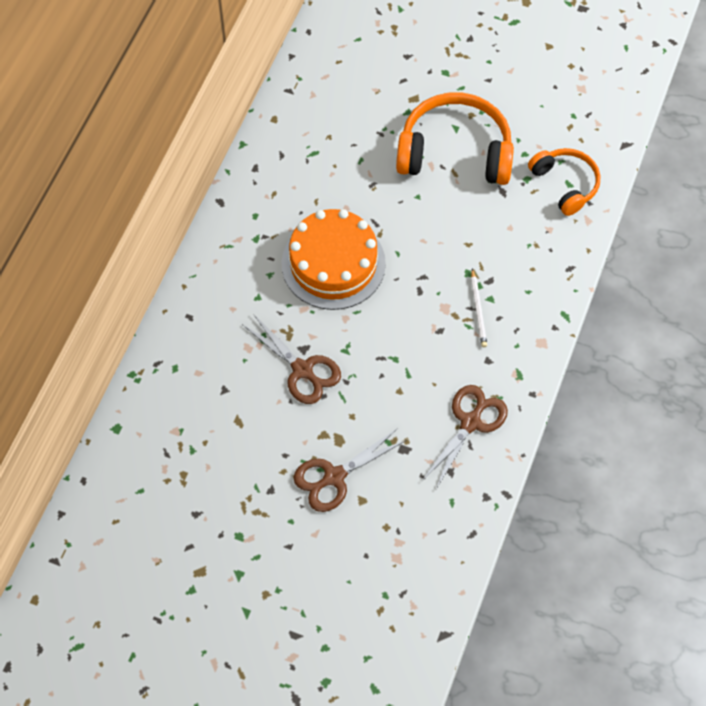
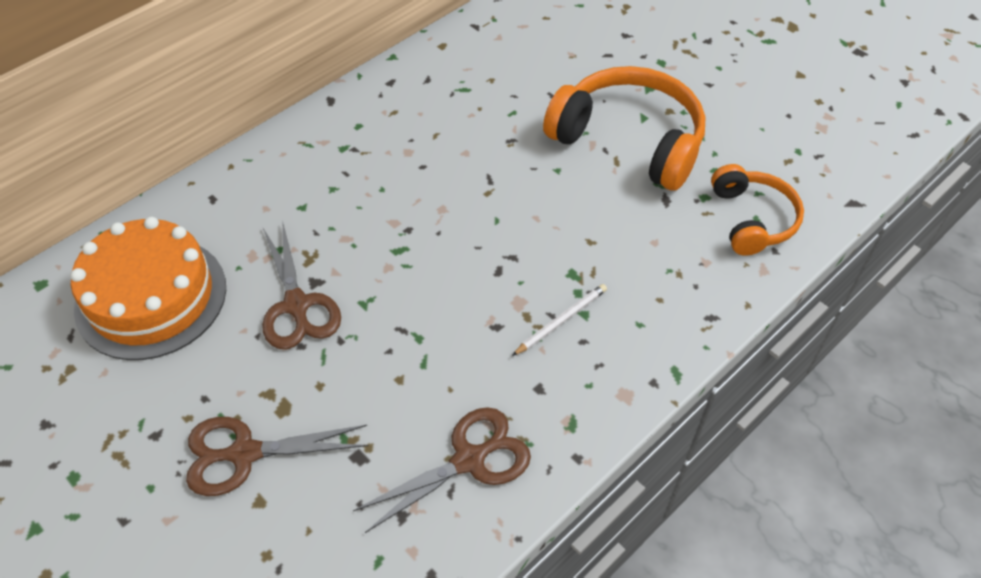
camera: 25 degrees right, 10 degrees down
(333, 263) = (413, 203): orange cake -> orange cake (151, 297)
(478, 309) = (561, 321): white pencil -> white pencil turned 150 degrees counterclockwise

